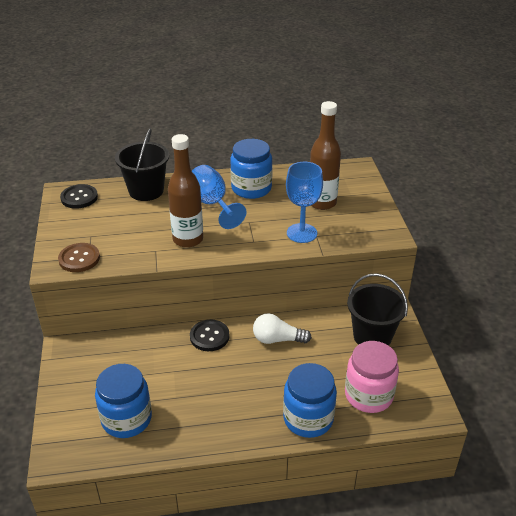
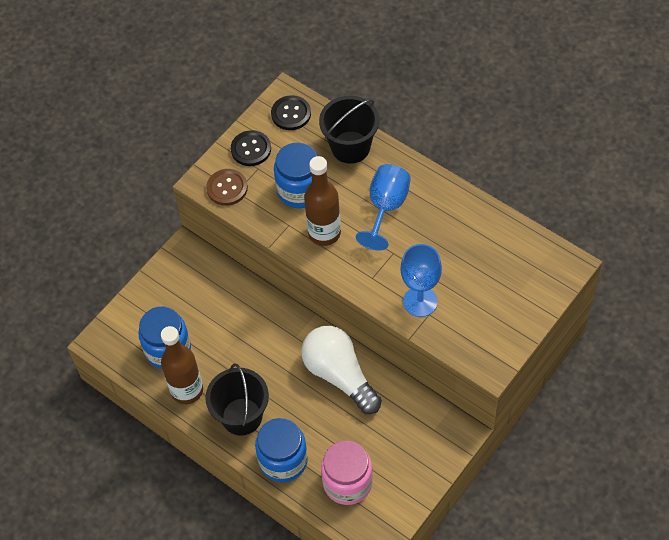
camera: 50 degrees right, 20 degrees up
(209, 336) = (293, 327): black button -> black button (251, 149)
(251, 188) = (440, 214): blue jar -> blue jar (300, 190)
(277, 339) = (339, 375): white light bulb -> white light bulb, size x1.66
(322, 203) = (479, 282): brown bottle -> brown bottle (187, 390)
(372, 336) = (415, 438): black bucket -> black bucket (242, 416)

